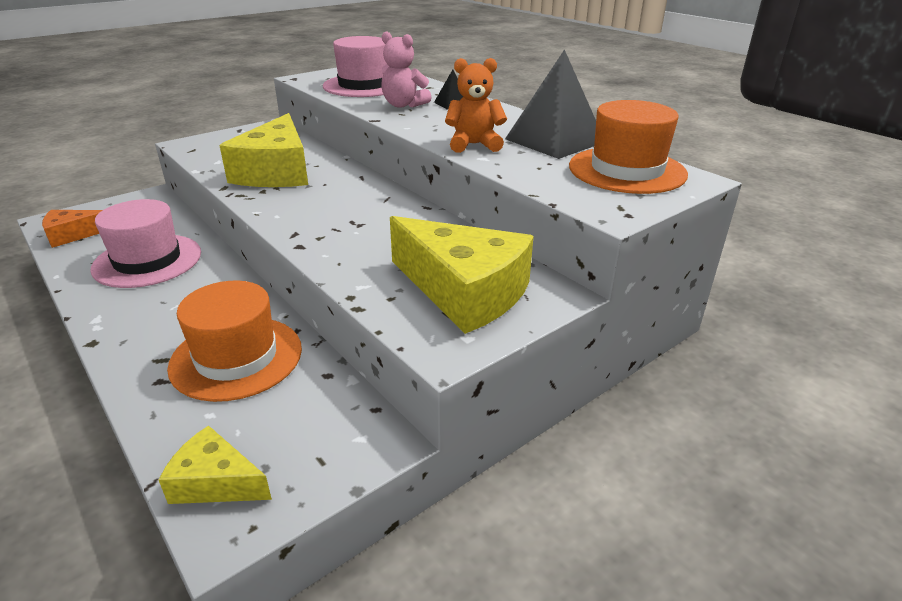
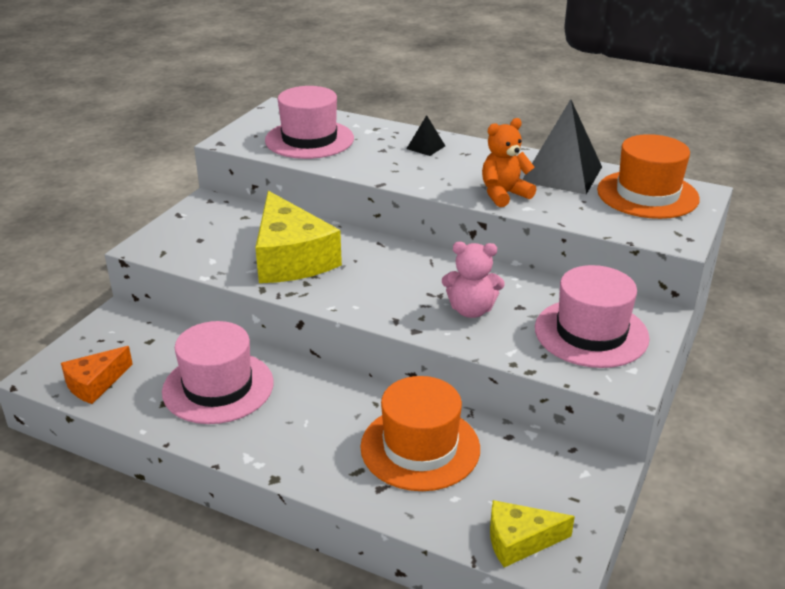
camera: 25 degrees left, 0 degrees up
(403, 105) = (383, 159): pink teddy bear -> pink teddy bear (471, 310)
(464, 291) = (591, 333): yellow cheese -> pink hat

